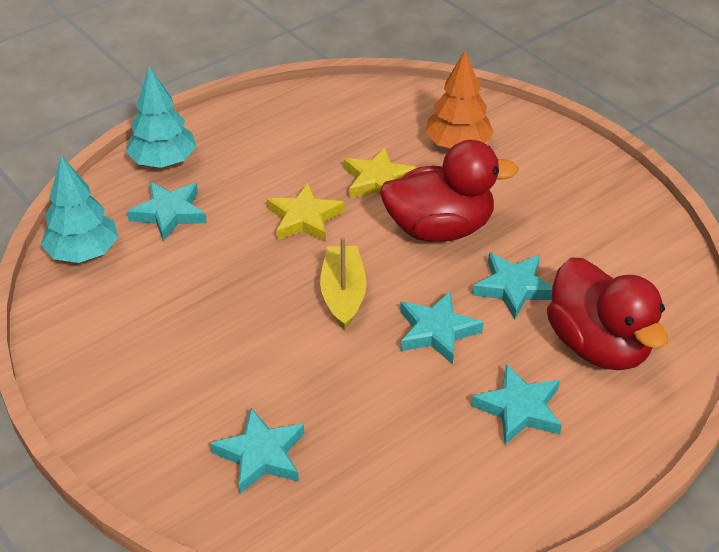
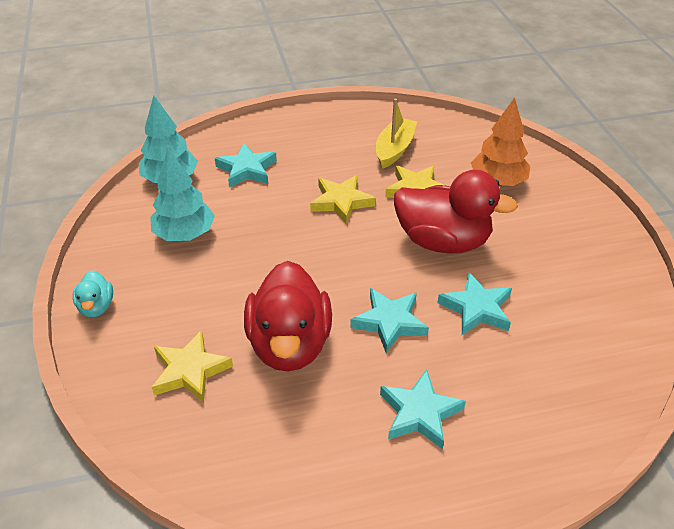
camera: 25 degrees right, 0 degrees up
(103, 427) = (96, 307): none -> turquoise duck
(163, 161) = (267, 133): turquoise tree -> turquoise tree (185, 234)
(261, 455) = (190, 370): turquoise star -> yellow star
(343, 294) = (333, 268): yellow boat -> yellow boat (394, 149)
(598, 345) = (524, 383): red duck -> red duck (289, 344)

